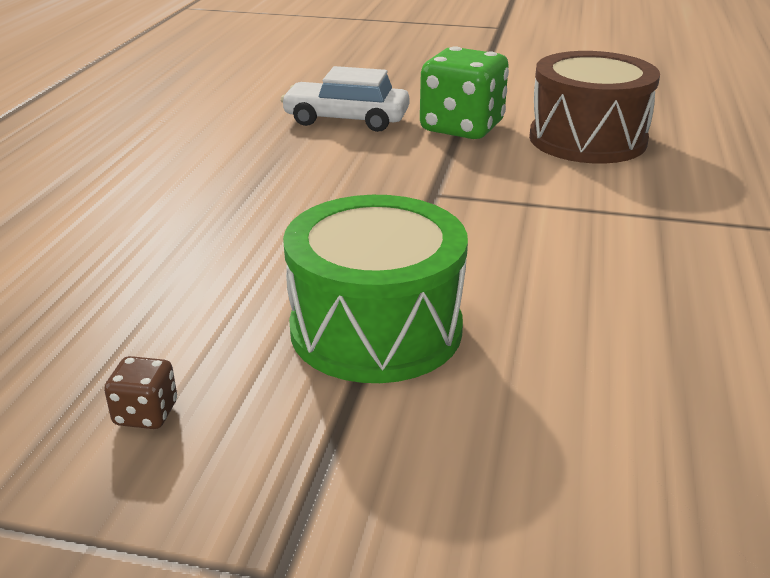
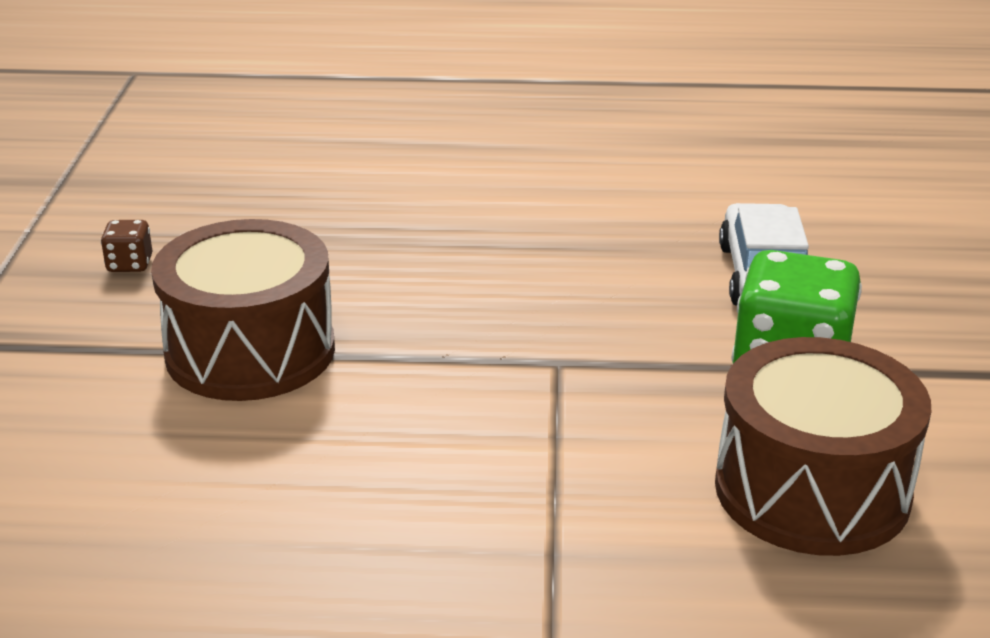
camera: 80 degrees right, 0 degrees up
(376, 329) = (250, 351): green drum -> brown drum

